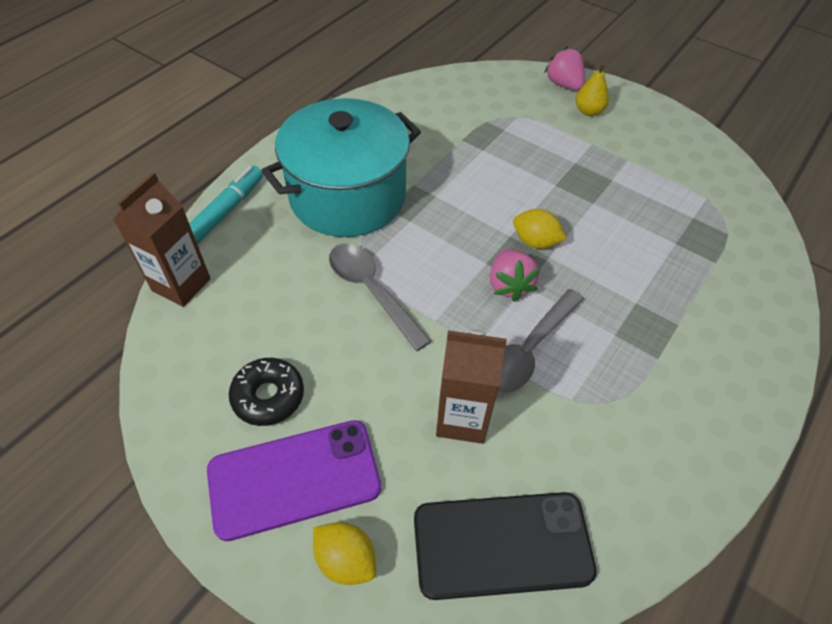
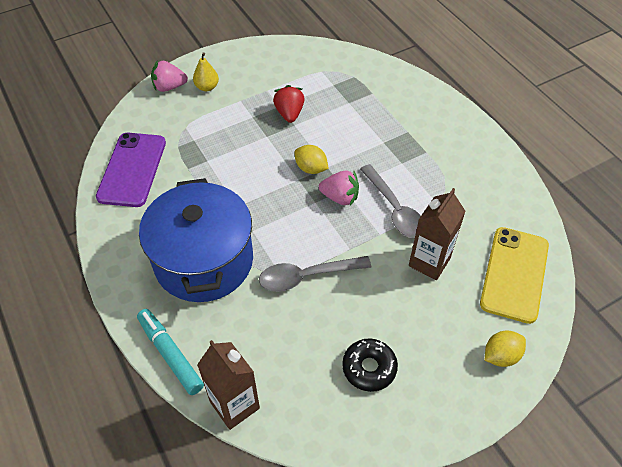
camera: 65 degrees left, 0 degrees up
(294, 478) = (438, 369): purple phone -> purple phone (132, 169)
(347, 196) = (204, 261): turquoise pot -> blue pot
(502, 544) = (514, 274): black phone -> yellow phone
(535, 242) = (311, 168): yellow lemon -> yellow lemon turned 75 degrees clockwise
(607, 192) = (289, 113): none -> red strawberry

